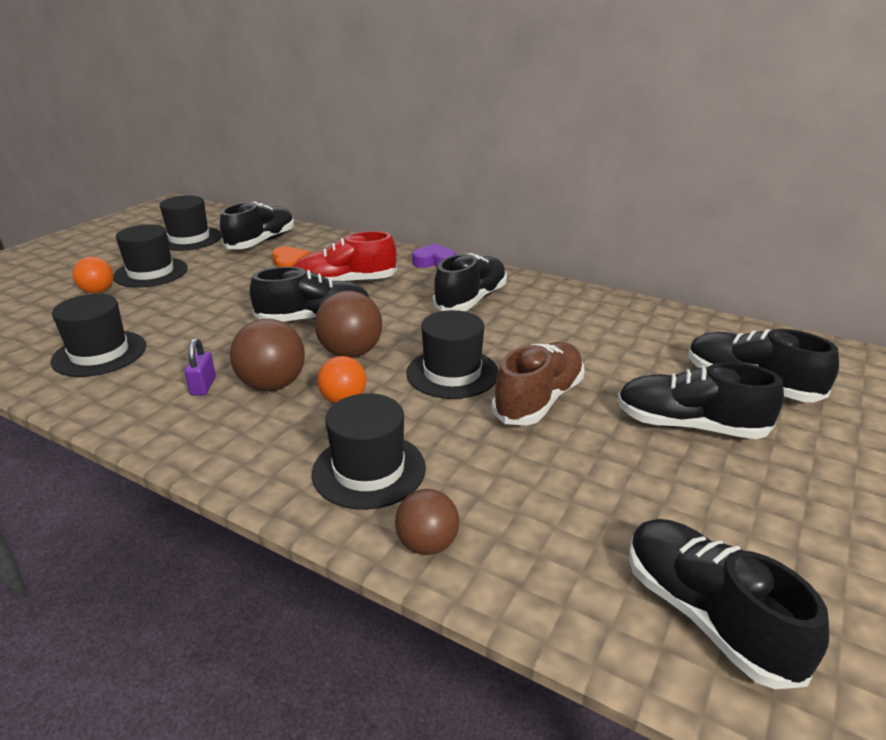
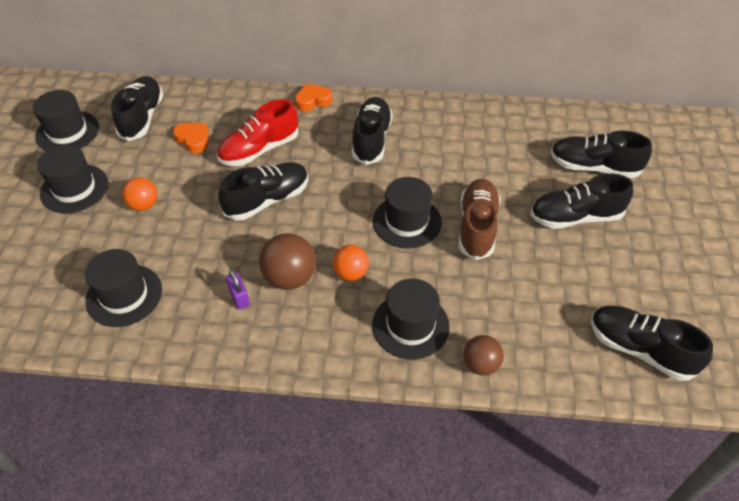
camera: 25 degrees left, 20 degrees up
(98, 291) = (48, 227): orange ball -> orange ball (144, 205)
(351, 353) = (322, 226): brown ball -> none
(434, 262) = (313, 101): purple heart -> orange heart

